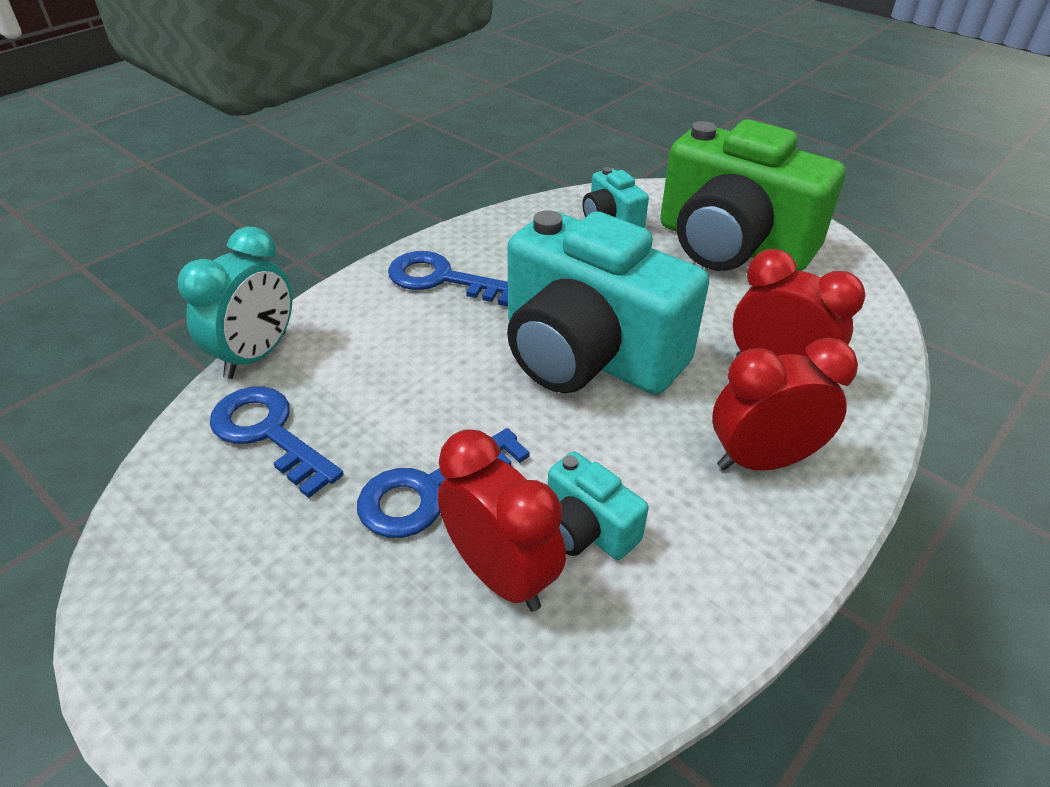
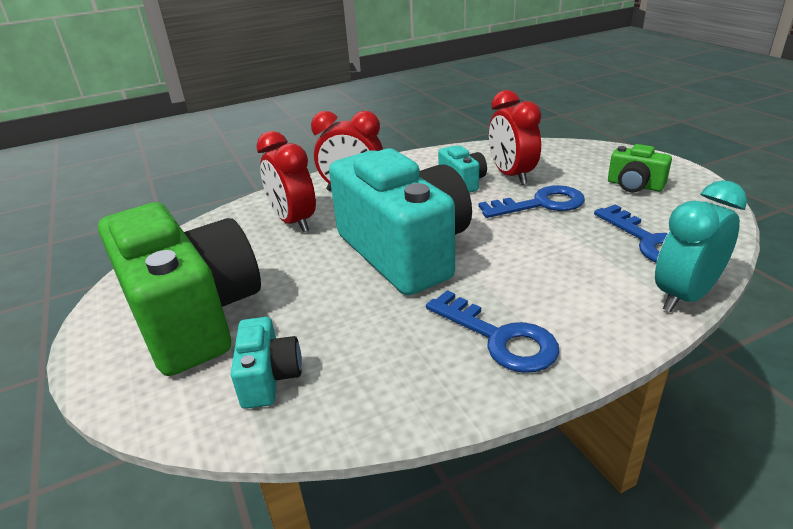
camera: 155 degrees left, 10 degrees down
(257, 588) = (634, 185): none -> green camera

